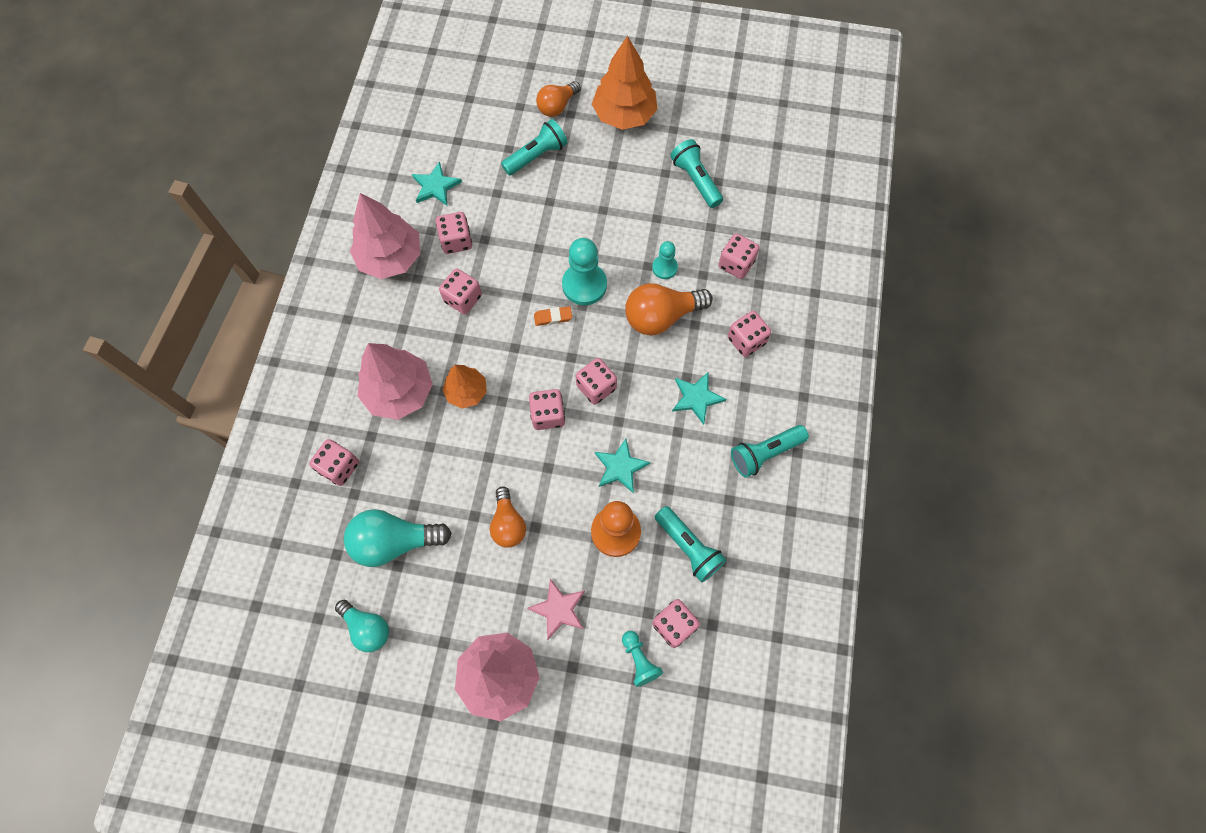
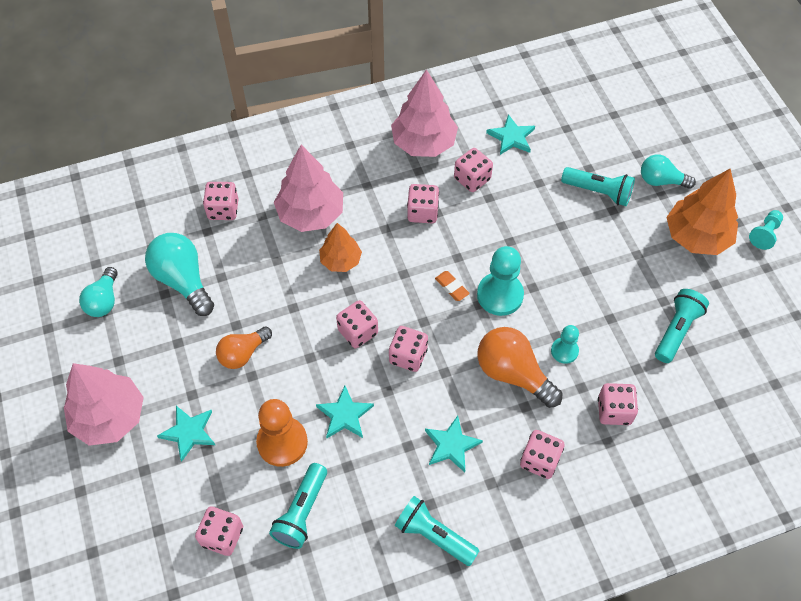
camera: 60 degrees right, 10 degrees down
(557, 106) = (661, 181): orange light bulb -> turquoise light bulb
(558, 609) = (189, 432): pink star -> turquoise star
(639, 660) = (176, 522): turquoise pawn -> turquoise pawn (765, 234)

